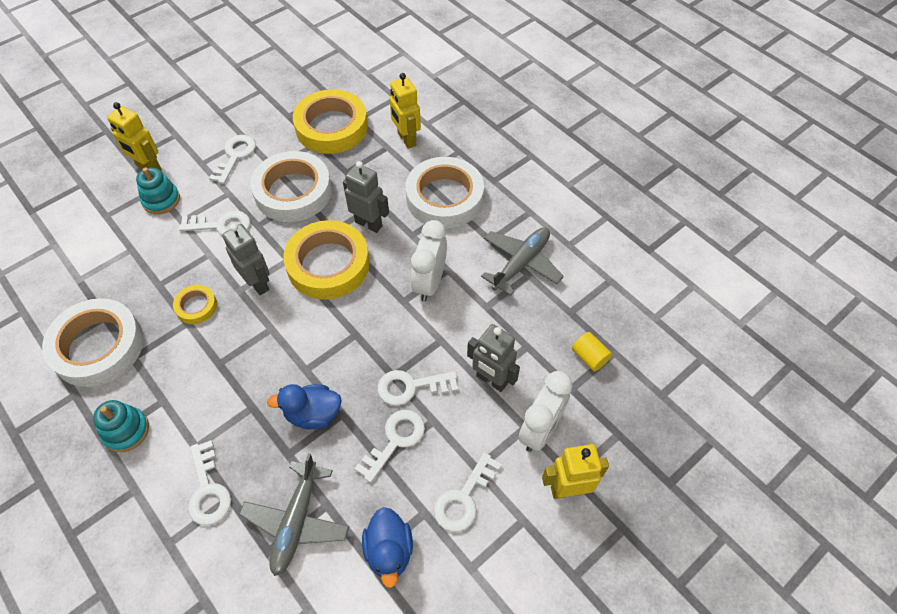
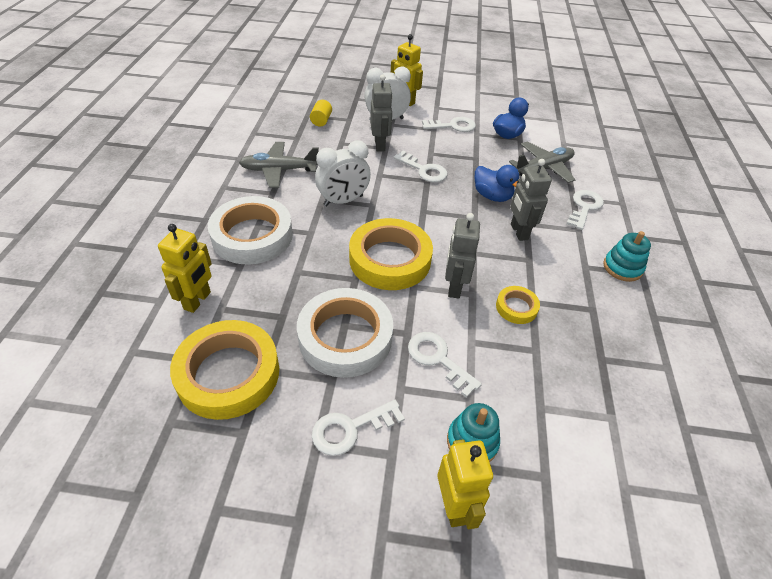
camera: 135 degrees left, 10 degrees down
(98, 346) = (619, 338): white tape -> none
(369, 224) = (326, 262): grey robot -> grey robot (518, 232)
(395, 440) = (459, 159): white key -> none

